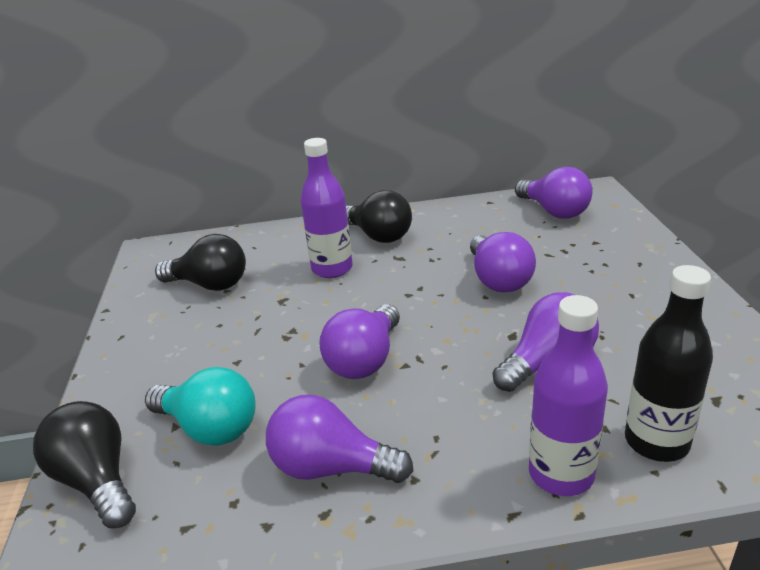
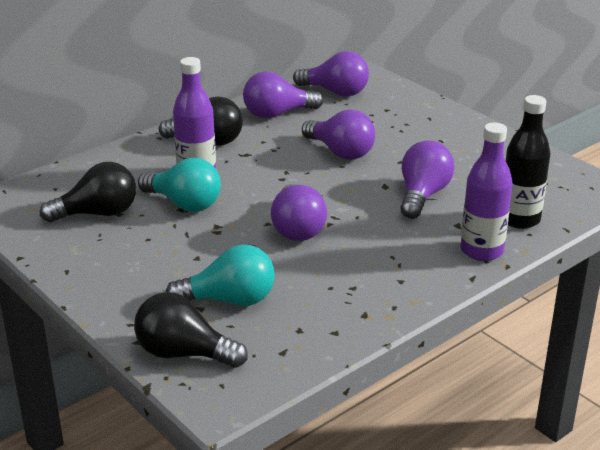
camera: 35 degrees left, 0 degrees up
(290, 296) = (184, 204): none -> turquoise light bulb
(331, 467) = (342, 292): purple light bulb -> purple light bulb (277, 114)

